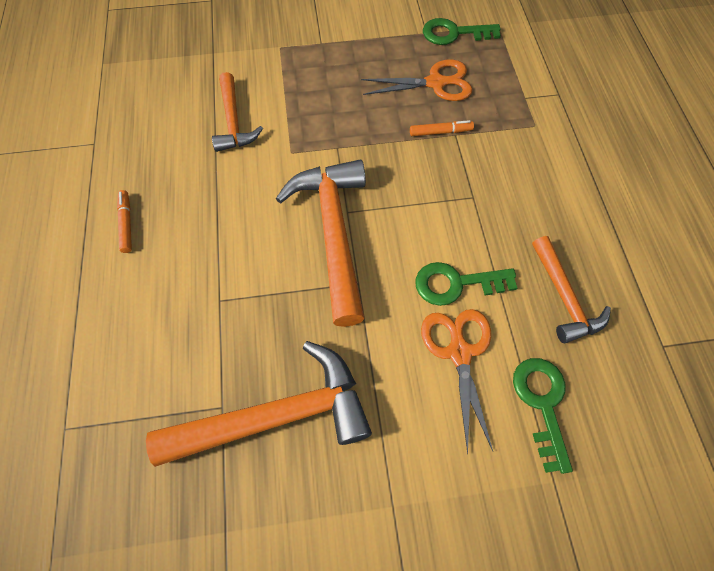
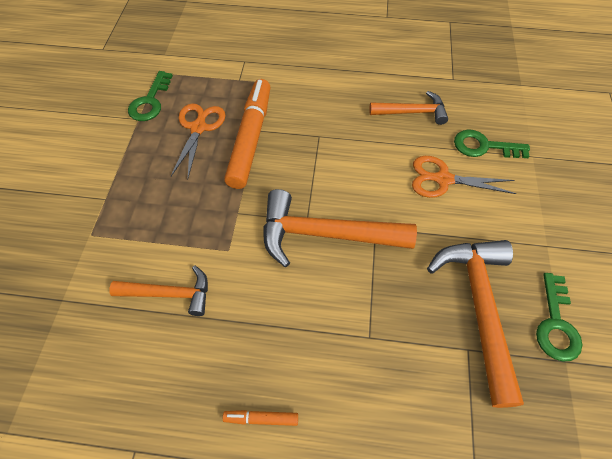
camera: 75 degrees left, 5 degrees down
(440, 132) = (251, 138): orange marker -> orange marker, size x2.44
(456, 283) = (389, 166): green key -> green key (556, 323)

